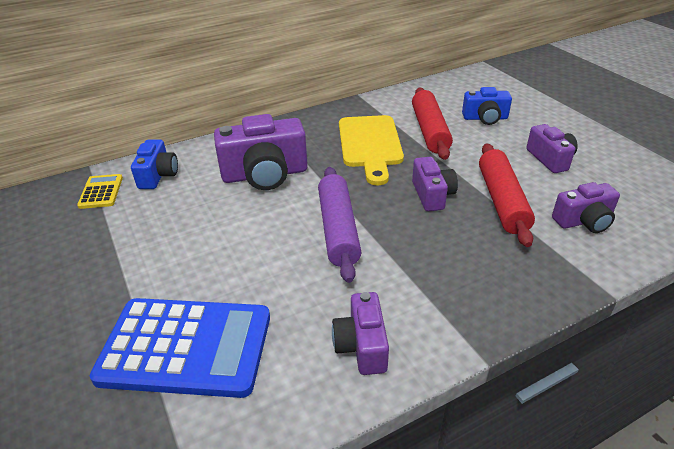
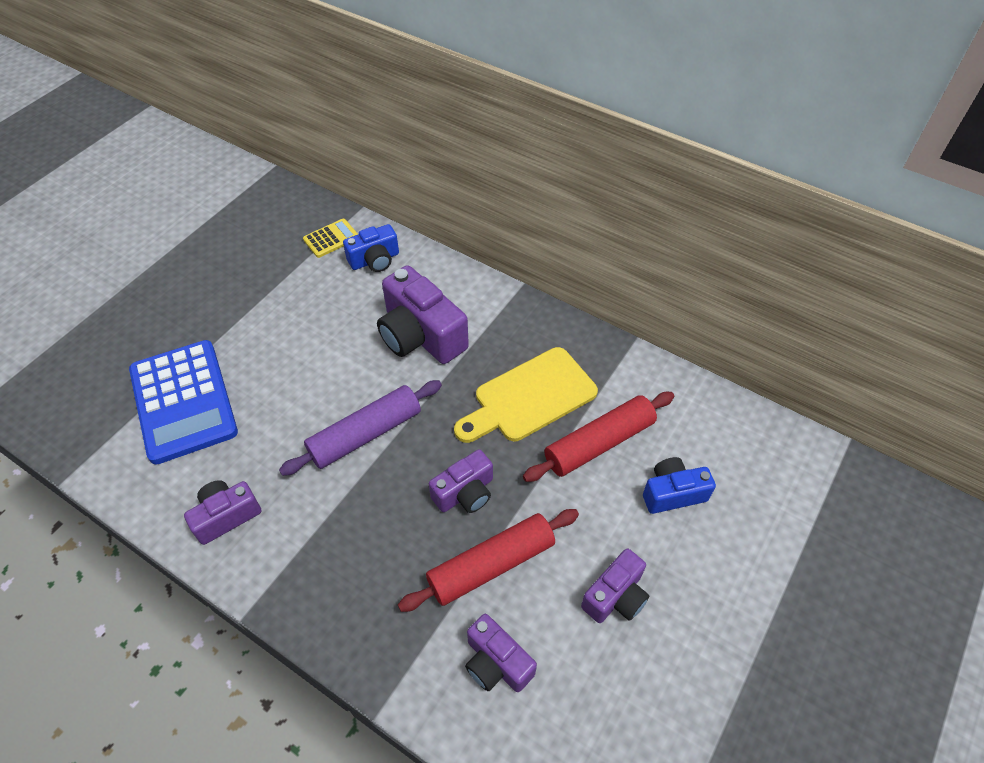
camera: 60 degrees right, 15 degrees up
(485, 118) = (672, 493): blue camera -> blue camera turned 105 degrees clockwise

